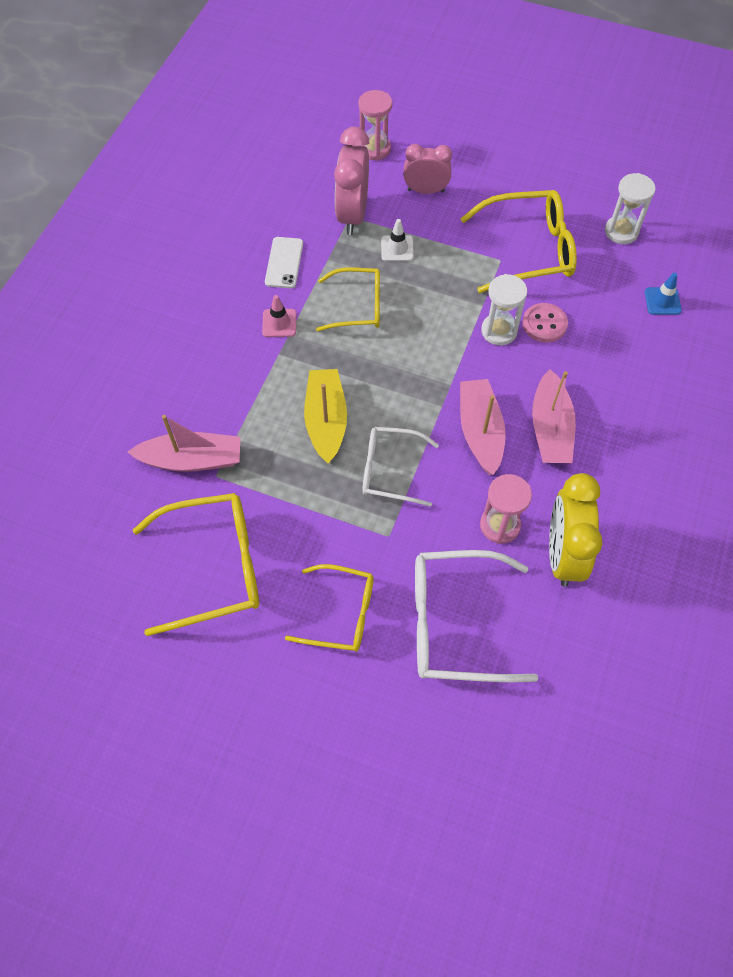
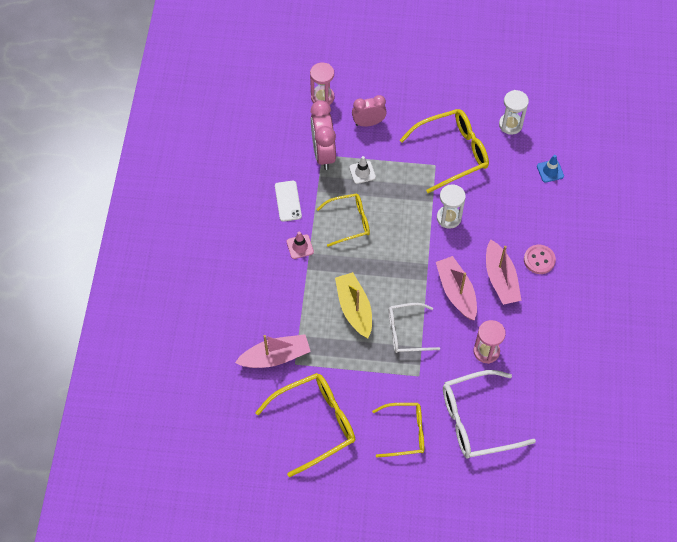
camera: 15 degrees left, 0 degrees up
(544, 324) = (477, 206): pink button -> pink button (539, 260)
(563, 554) = (530, 360): yellow clock -> none

